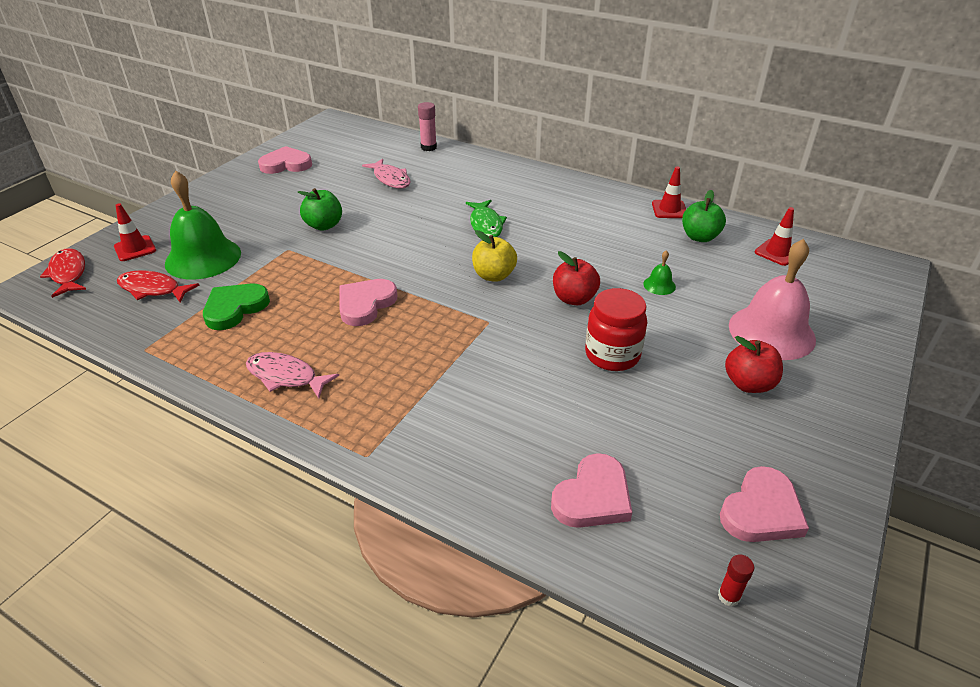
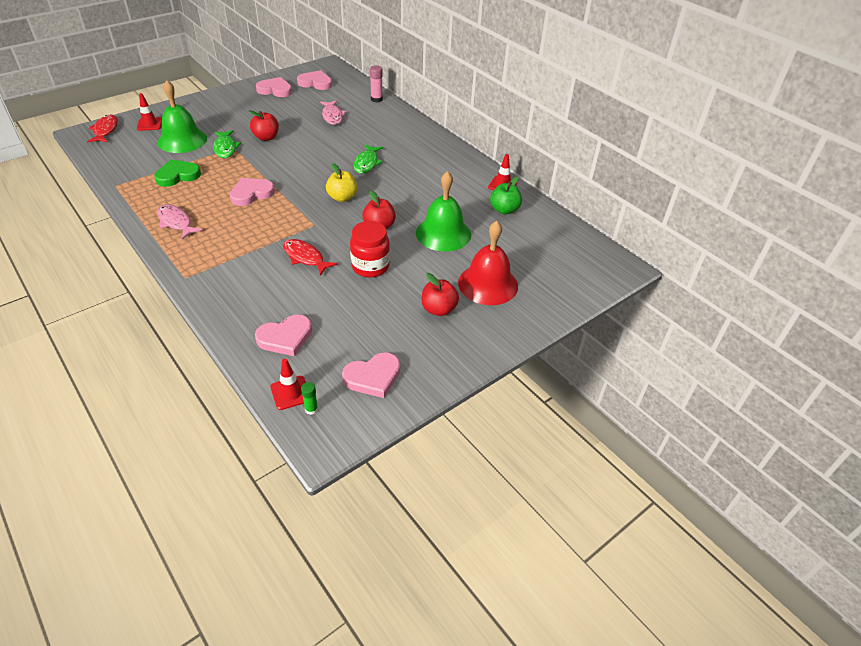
camera: 20 degrees right, 5 degrees up
(153, 289) = (142, 152): red fish -> red fish (305, 257)
(277, 253) = (225, 148): none -> green fish
(324, 225) = (266, 137): green apple -> red apple
(333, 145) = (315, 83): none -> pink heart
(659, 285) = (443, 233): green bell -> green bell, size x2.41
(728, 596) = (311, 409): red glue stick -> green glue stick
(771, 332) = (488, 284): pink bell -> red bell
(777, 252) = (549, 235): red traffic cone -> red traffic cone (290, 393)

